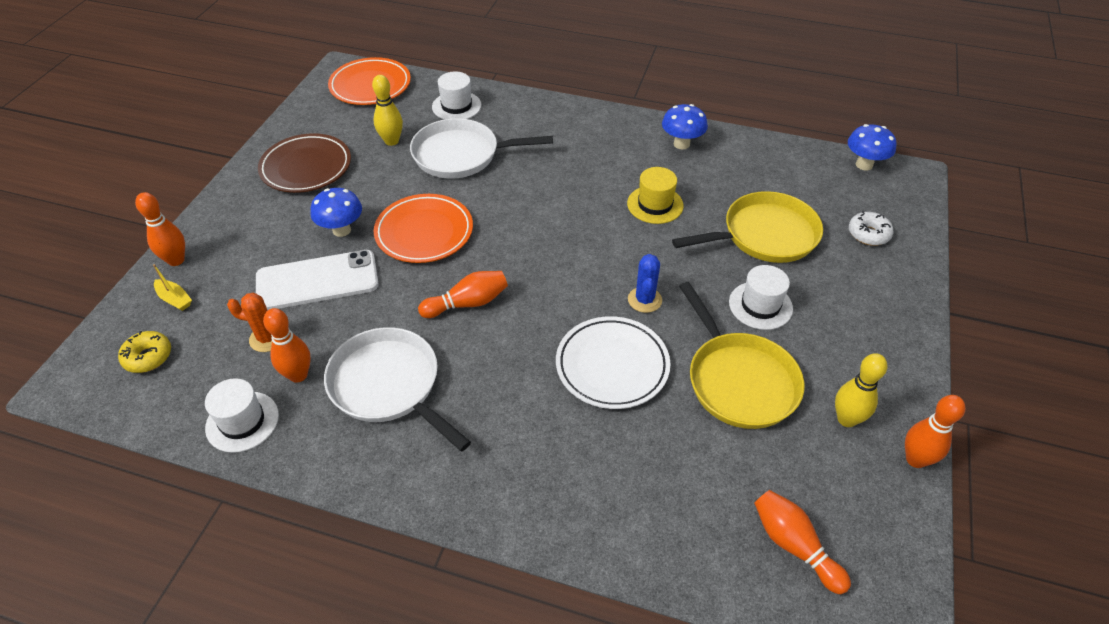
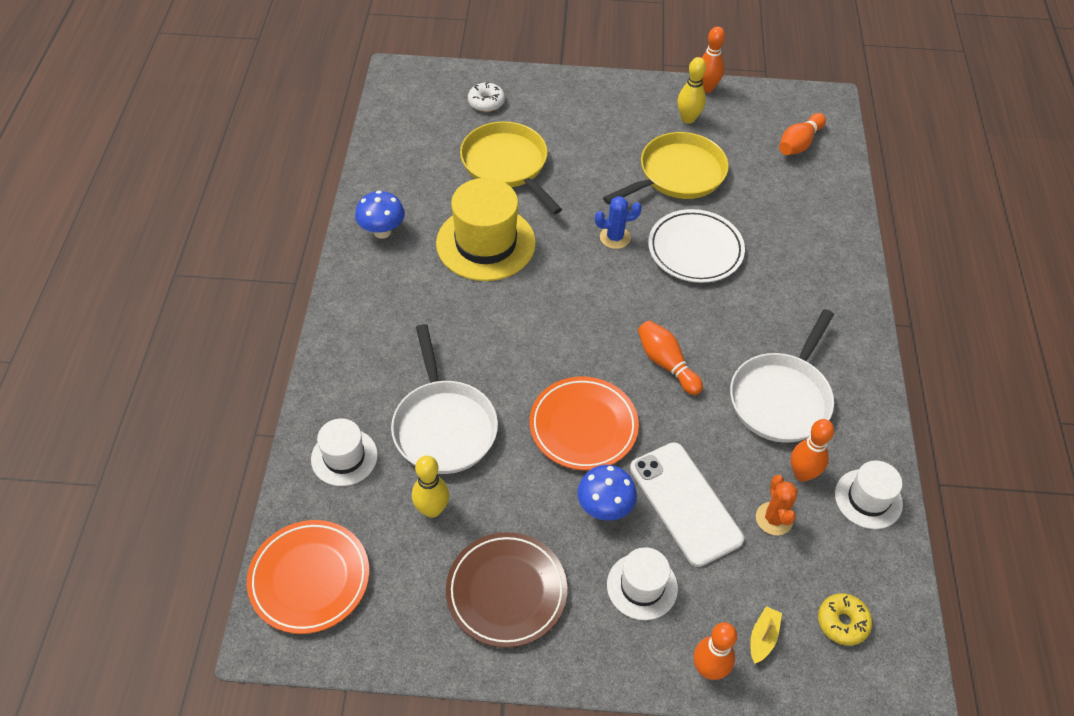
camera: 105 degrees left, 5 degrees up
(655, 204) = (486, 243): yellow hat -> yellow hat, size x1.75
(760, 305) = (594, 165): white hat -> white hat (642, 586)
(864, 165) = (389, 102): blue mushroom -> none

